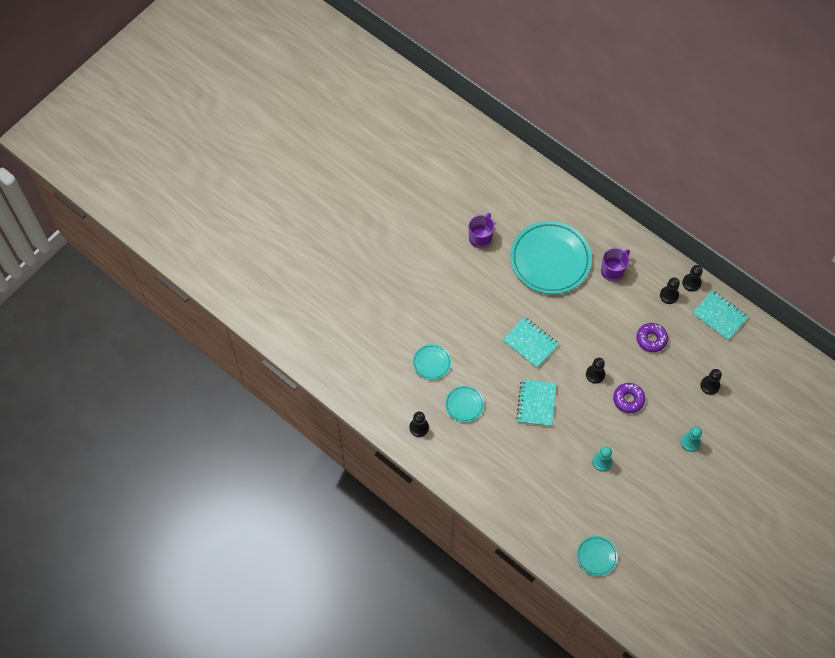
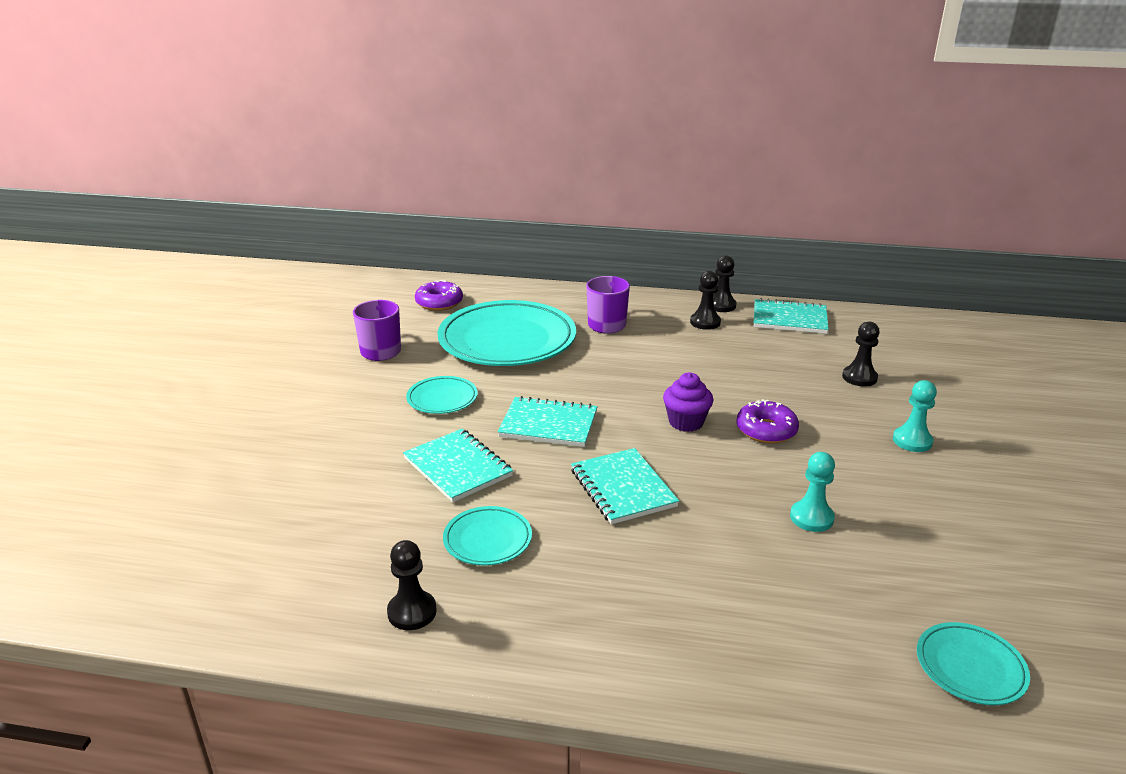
camera: 30 degrees left, 35 degrees down
(431, 363) = (381, 507): turquoise plate -> turquoise plate (442, 399)
(474, 353) = (457, 467): none -> turquoise notebook
(595, 374) = (686, 422): black pawn -> purple cupcake
(651, 339) = (727, 363): purple donut -> purple donut (439, 303)

